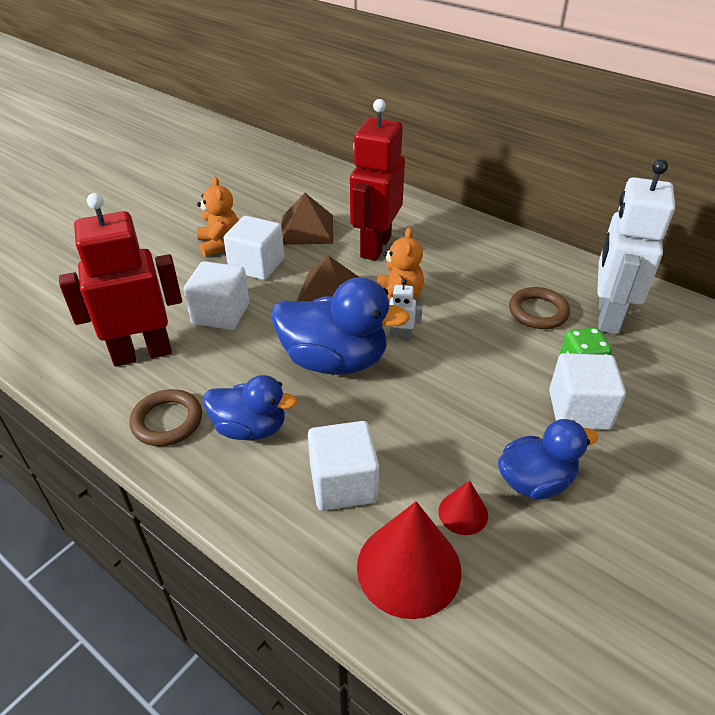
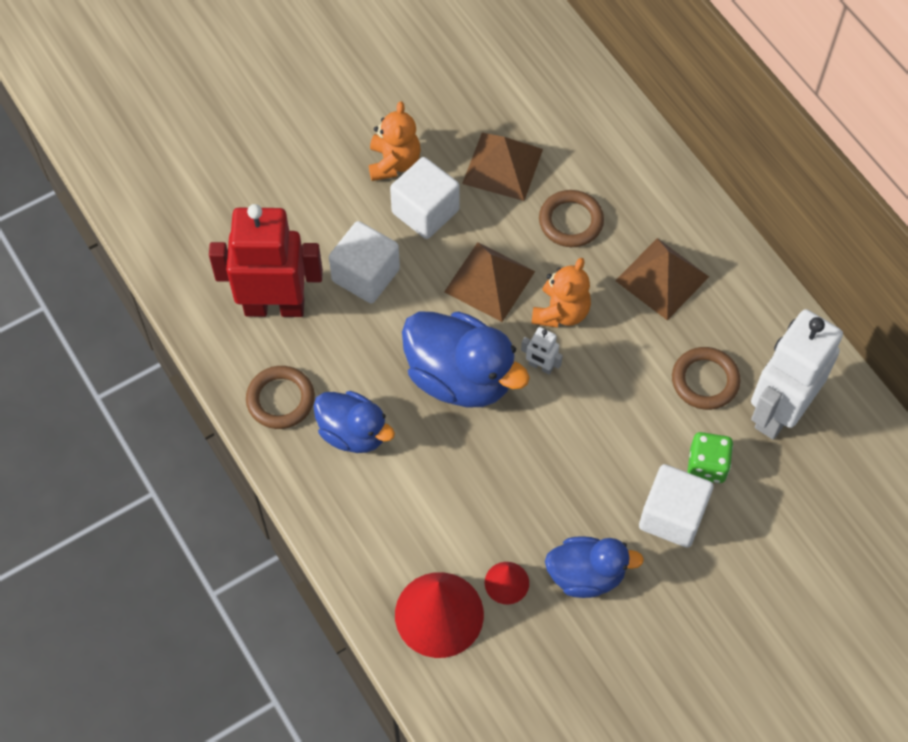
camera: 20 degrees right, 20 degrees up
(343, 483) = (416, 519): white cube -> none
(375, 246) = (571, 221): red robot -> brown ring
(463, 262) = (662, 278): none -> brown pyramid

